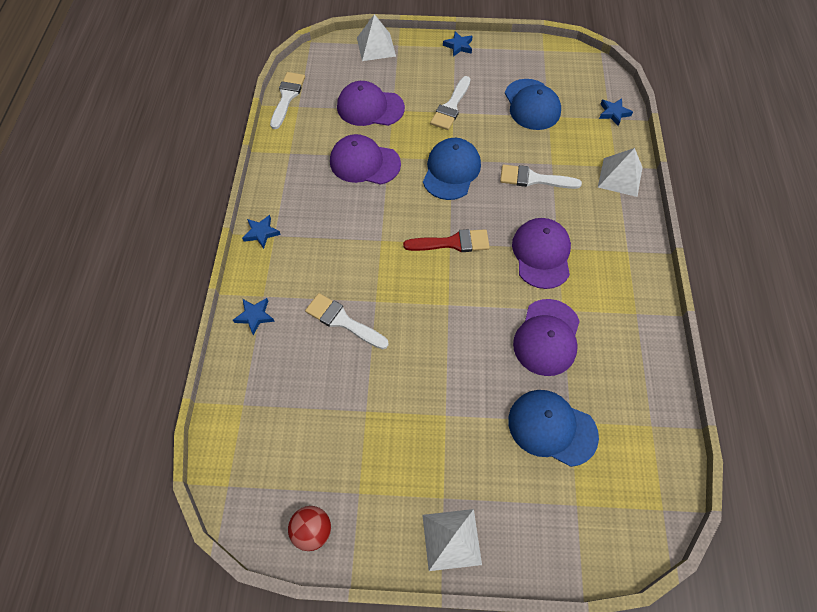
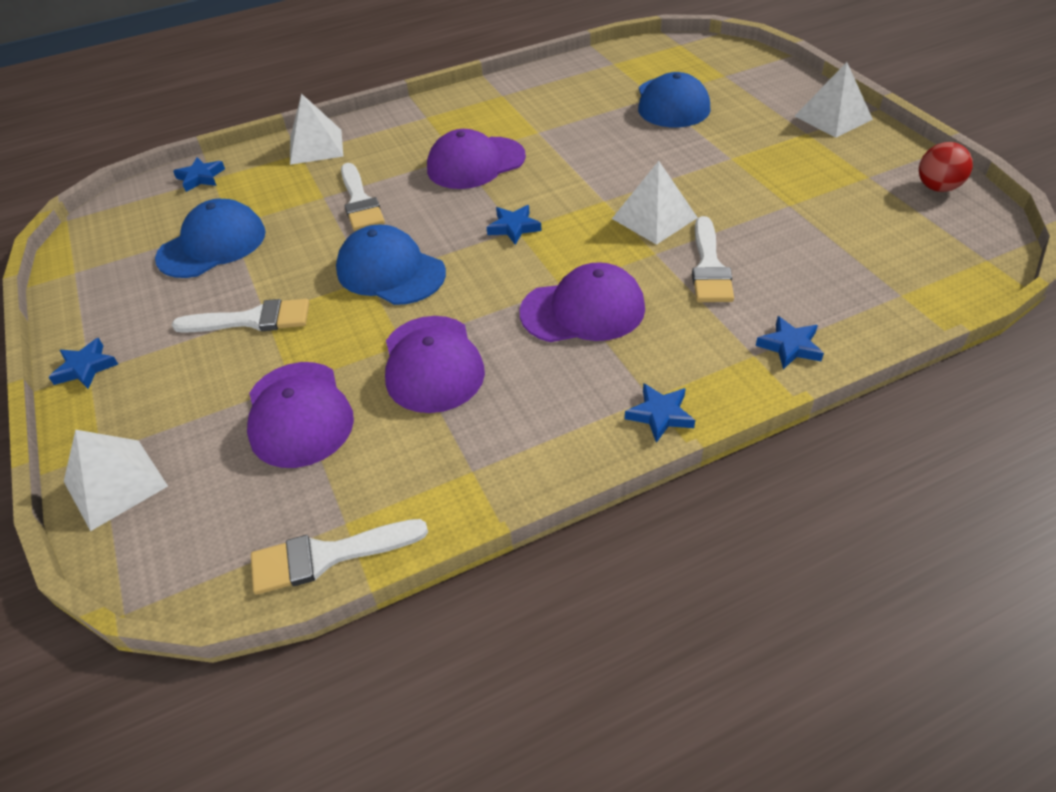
camera: 115 degrees left, 15 degrees down
(409, 321) = (654, 218): none -> white pyramid
(451, 171) = (390, 271): blue cap -> blue cap turned 45 degrees clockwise
(452, 243) = (514, 227): red brush -> blue star
(547, 337) = (580, 131): purple cap -> purple cap (583, 310)

